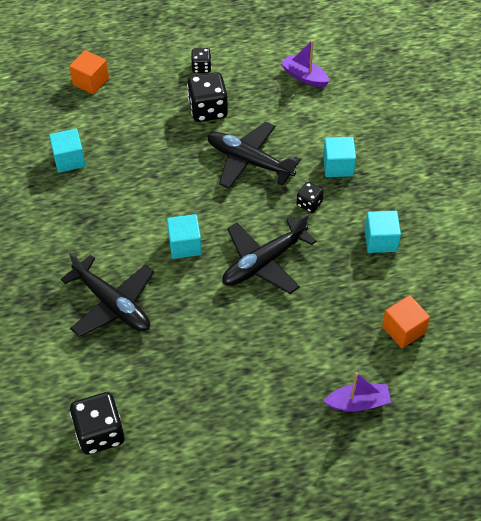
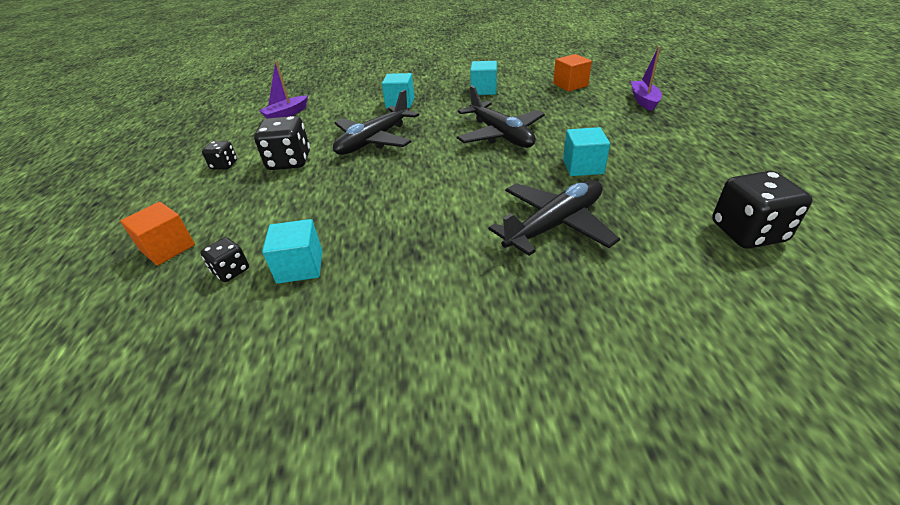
camera: 80 degrees left, 15 degrees down
(185, 245) = (472, 175): turquoise cube -> turquoise cube (583, 166)
(309, 204) = (437, 115): black dice -> black dice (231, 271)

